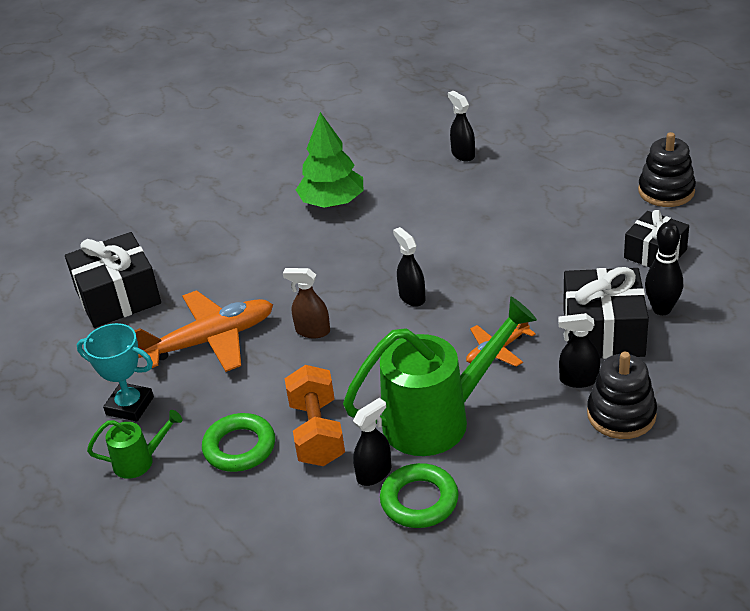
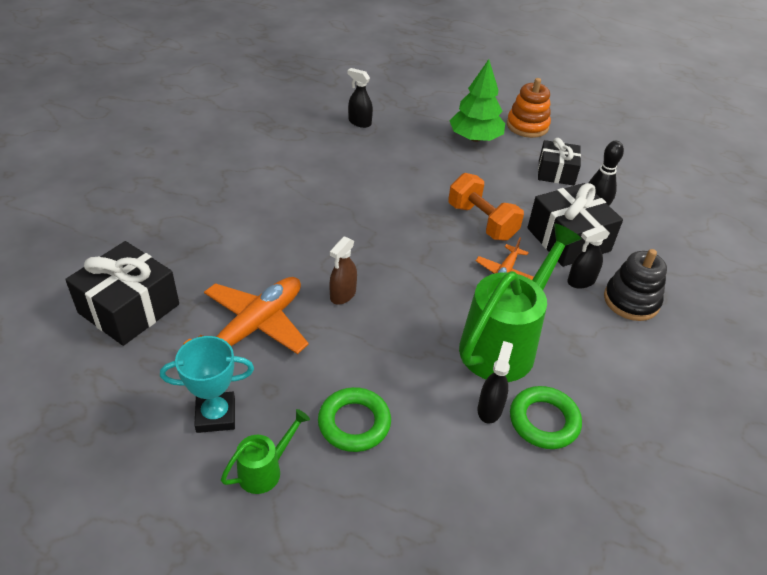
camera: 35 degrees left, 5 degrees up
(312, 331) = (342, 295): brown spray bottle -> brown spray bottle turned 45 degrees counterclockwise
(317, 433) = (414, 387): orange dumbbell -> orange dumbbell (482, 222)
(332, 202) = (279, 179): green tree -> green tree (475, 138)
(412, 297) = (405, 245): black spray bottle -> none
(666, 191) = (527, 126): black stacking toy -> orange stacking toy

